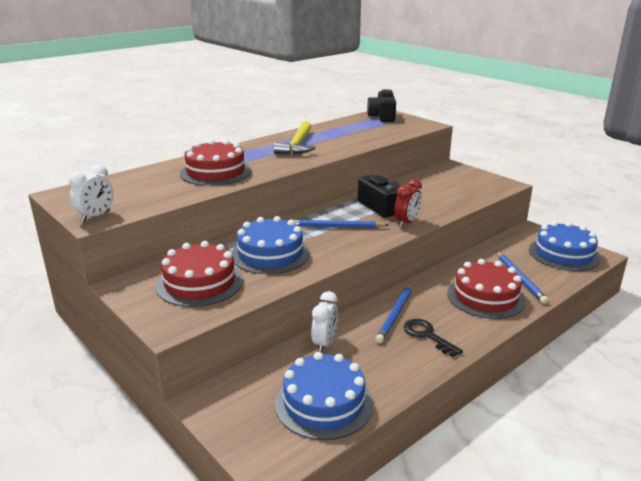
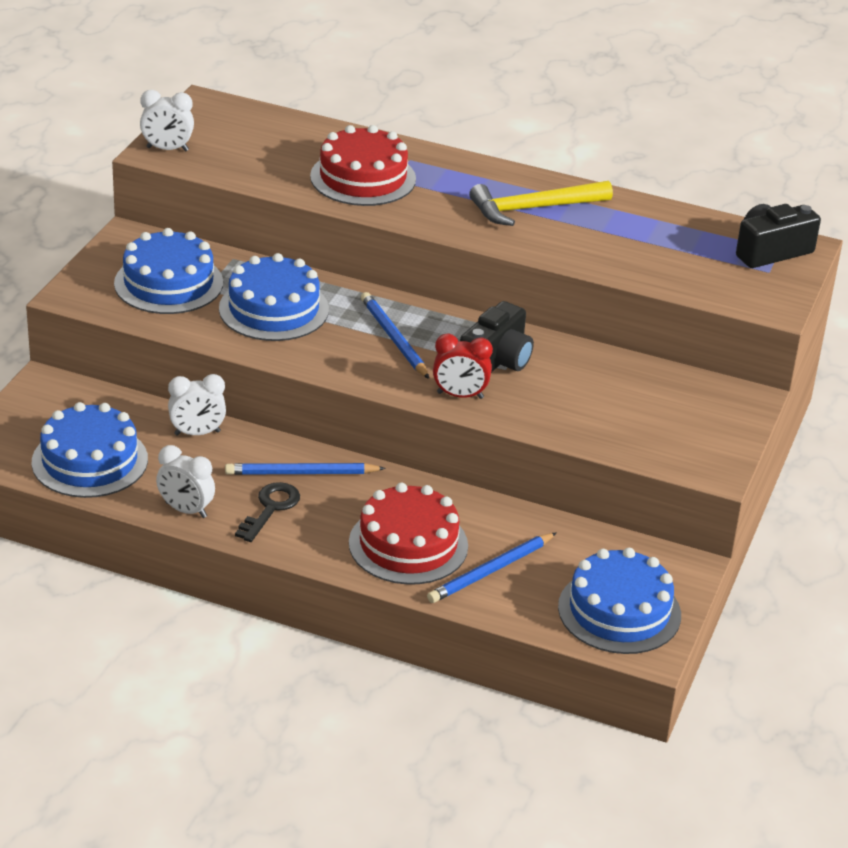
camera: 60 degrees right, 10 degrees up
(200, 283) = (168, 283): red cake -> blue cake
(411, 371) = (186, 510): none -> white clock

